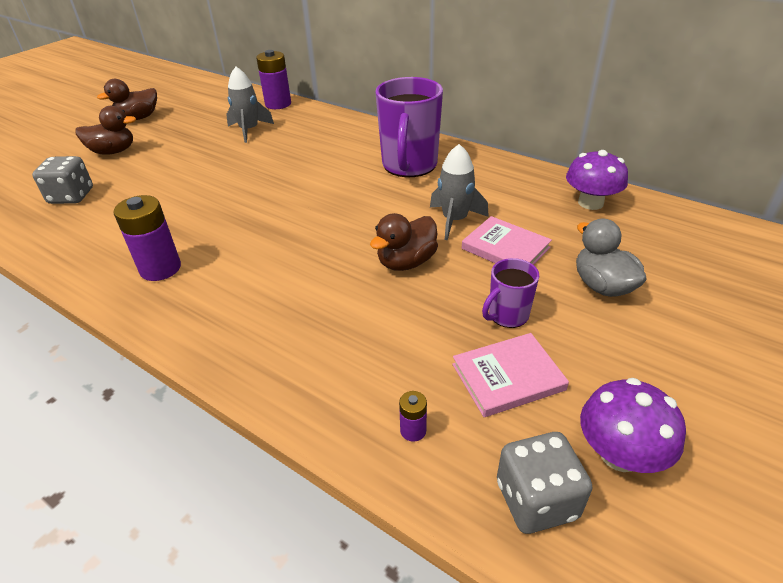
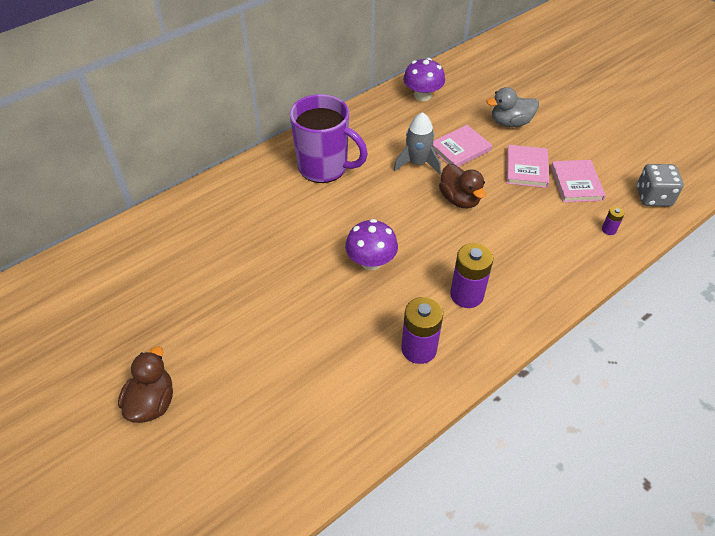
camera: 75 degrees left, 10 degrees up
(71, 196) = (249, 437): grey dice -> none
(138, 118) = (62, 379): brown duck -> none
(249, 130) = (179, 268): grey rocket -> none
(278, 104) = (125, 237): purple battery -> purple battery (466, 295)
(507, 315) = (526, 168): purple mug -> pink book
(619, 454) = (630, 162): purple mushroom -> purple mushroom (371, 261)

